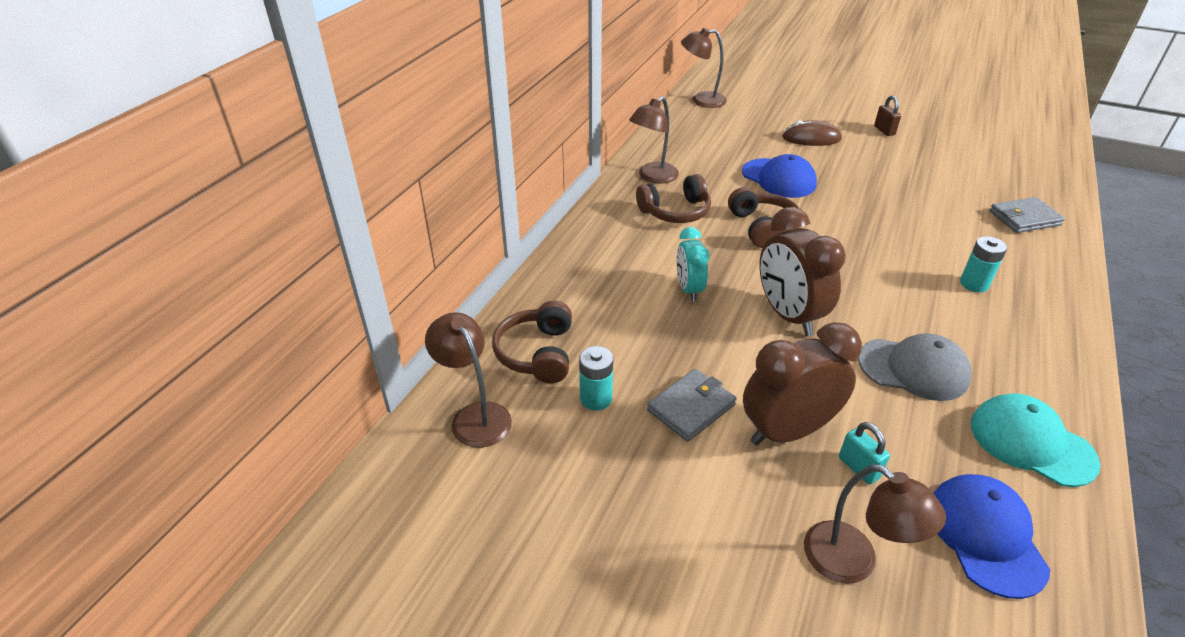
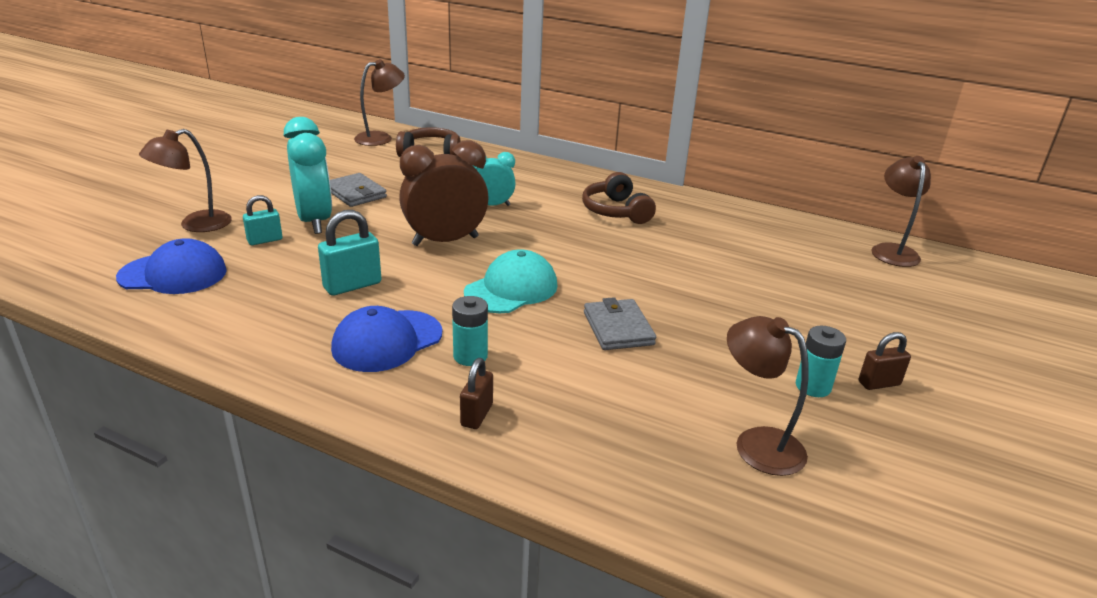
camera: 90 degrees right, 10 degrees down
(596, 398) = (379, 167): turquoise battery -> turquoise battery (813, 387)
(653, 177) = (681, 207): brown lamp -> brown lamp (757, 443)
(763, 227) = (590, 249): brown headphones -> none
(779, 178) = (696, 273): blue cap -> blue cap (387, 341)
(787, 431) = (314, 221): brown clock -> turquoise clock
(811, 138) = (818, 312): brown mouse -> none
(913, 369) = (352, 285): grey cap -> turquoise padlock
(1024, 218) = (623, 452): grey wallet -> grey wallet (618, 328)
(1031, 443) = (236, 321): turquoise cap -> turquoise cap (511, 289)
(1039, 276) = (477, 415): none -> brown padlock

